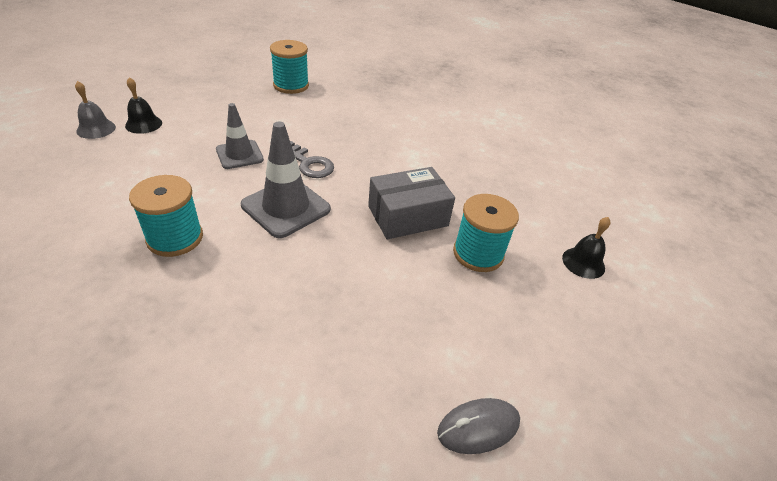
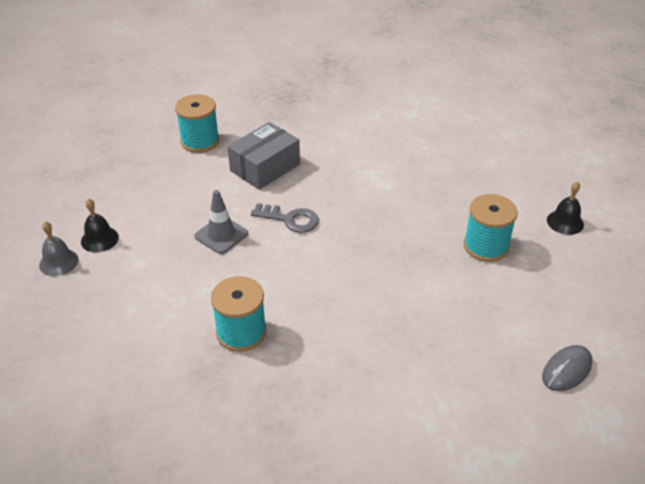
camera: 20 degrees left, 0 degrees up
(286, 207) = (307, 268): grey traffic cone -> none
(408, 216) = (410, 236): grey box -> grey box (265, 167)

